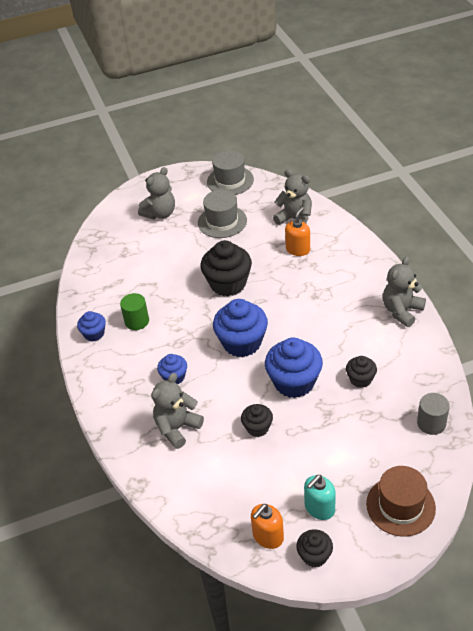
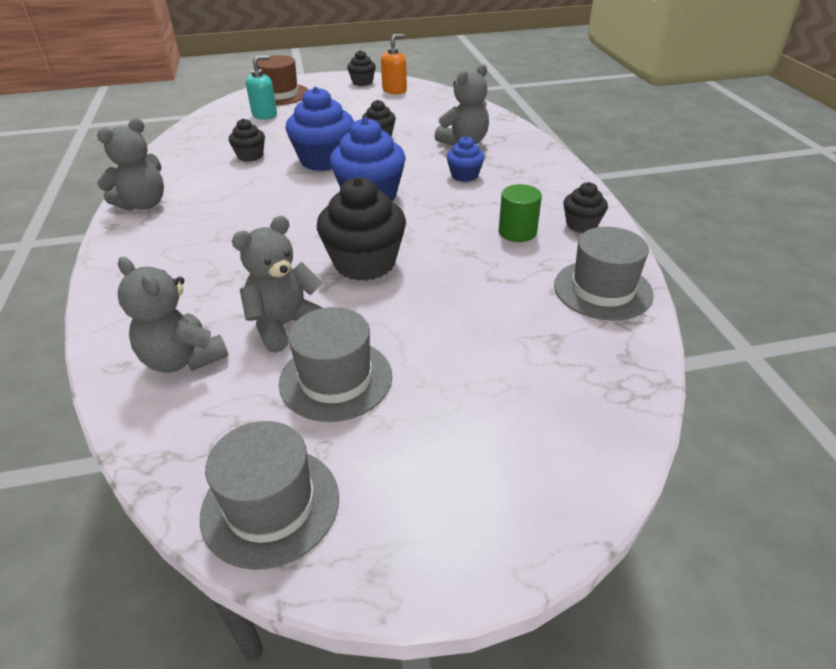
camera: 175 degrees left, 5 degrees down
(94, 285) = (602, 290): none -> grey hat
(94, 334) = (581, 225): blue cupcake -> black cupcake
(160, 213) = (477, 426): grey teddy bear -> grey teddy bear (285, 325)
(298, 249) = (219, 300): orange soap dispenser -> none
(319, 508) = (346, 97): turquoise soap dispenser -> turquoise soap dispenser (265, 115)
(431, 423) = (210, 126): grey cylinder -> none

